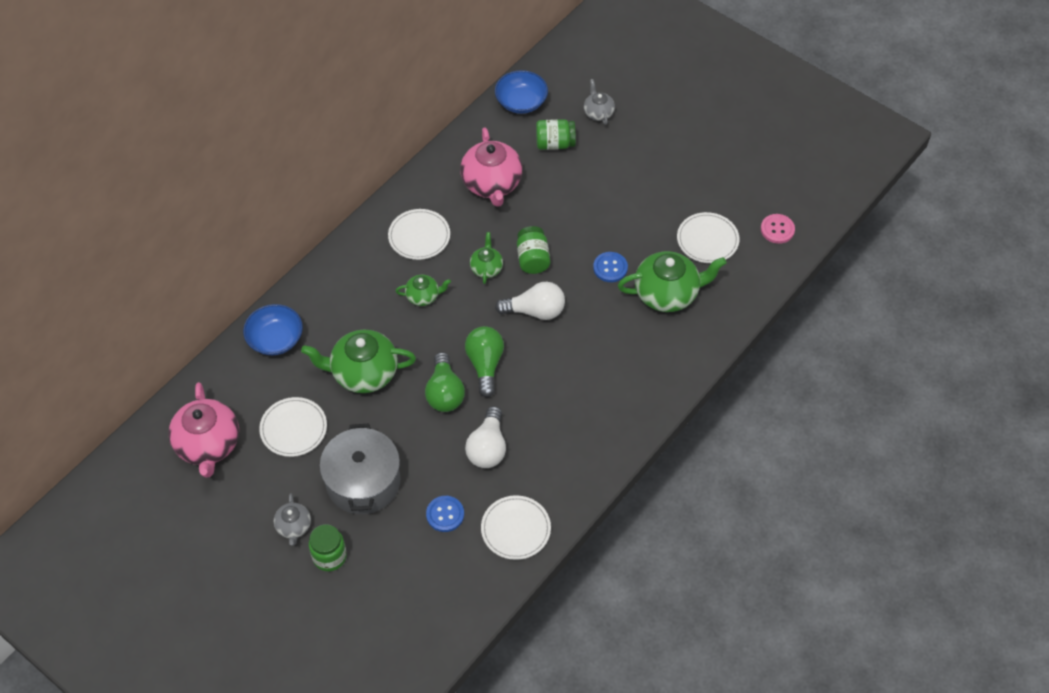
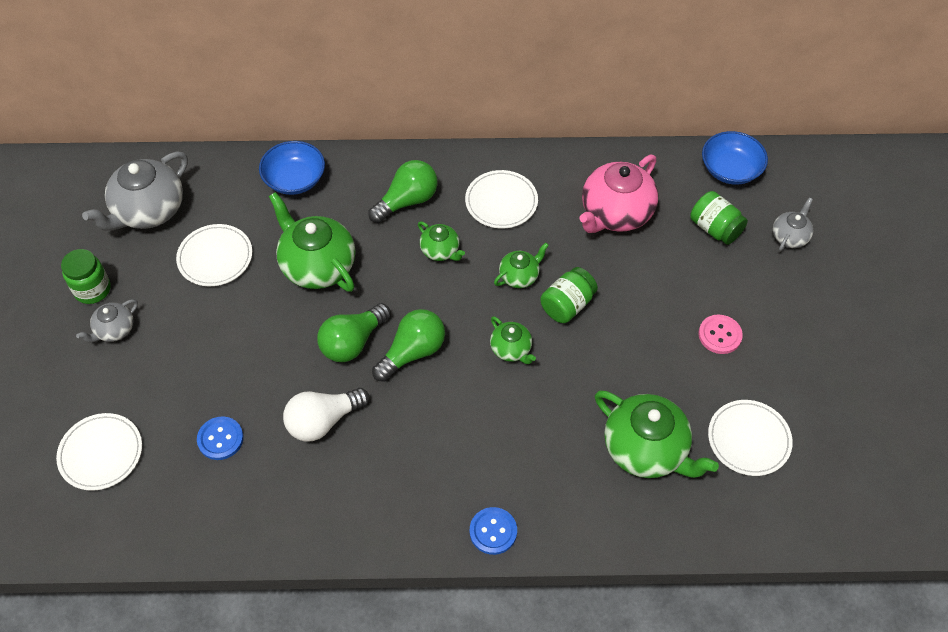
camera: 50 degrees right, 0 degrees up
(208, 444) = (149, 211): pink teapot -> grey teapot
(329, 556) = (104, 379): green jar -> green jar (92, 290)
(363, 287) = (407, 201): none -> green light bulb
(363, 482) = (203, 348): grey pot -> none
(515, 529) = (252, 512): white plate -> white plate (101, 453)
(535, 311) = (511, 349): white light bulb -> green teapot
(610, 268) = (624, 376): blue button -> blue button (493, 531)
(777, 229) = (833, 497): pink button -> pink button (719, 335)

